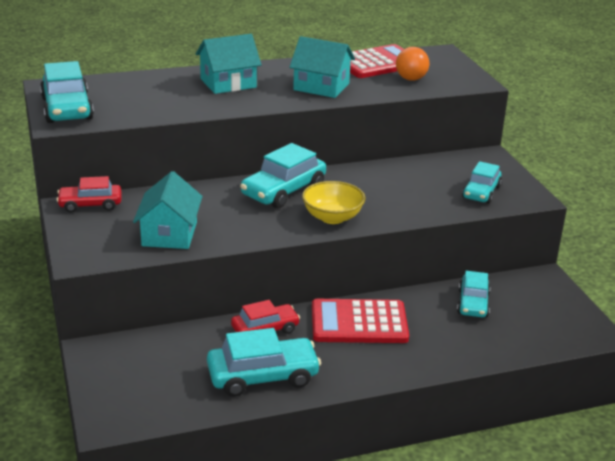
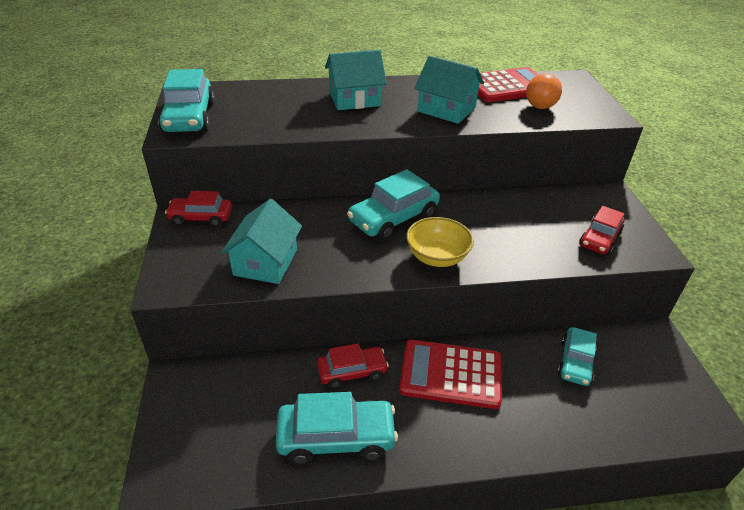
camera: 10 degrees right, 10 degrees up
(481, 192) = (600, 239): turquoise car -> red car

